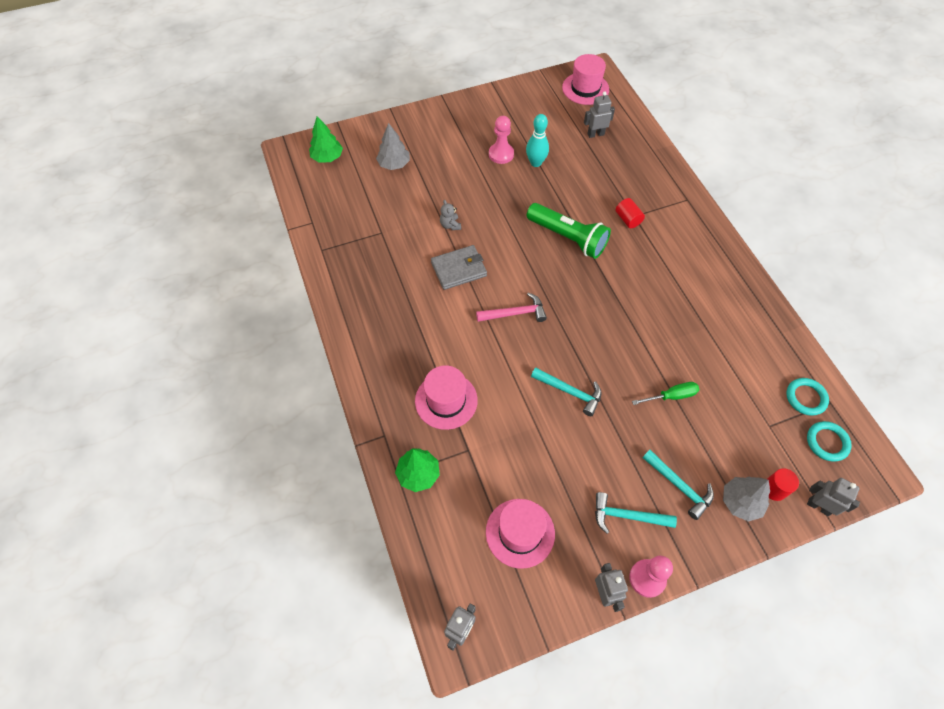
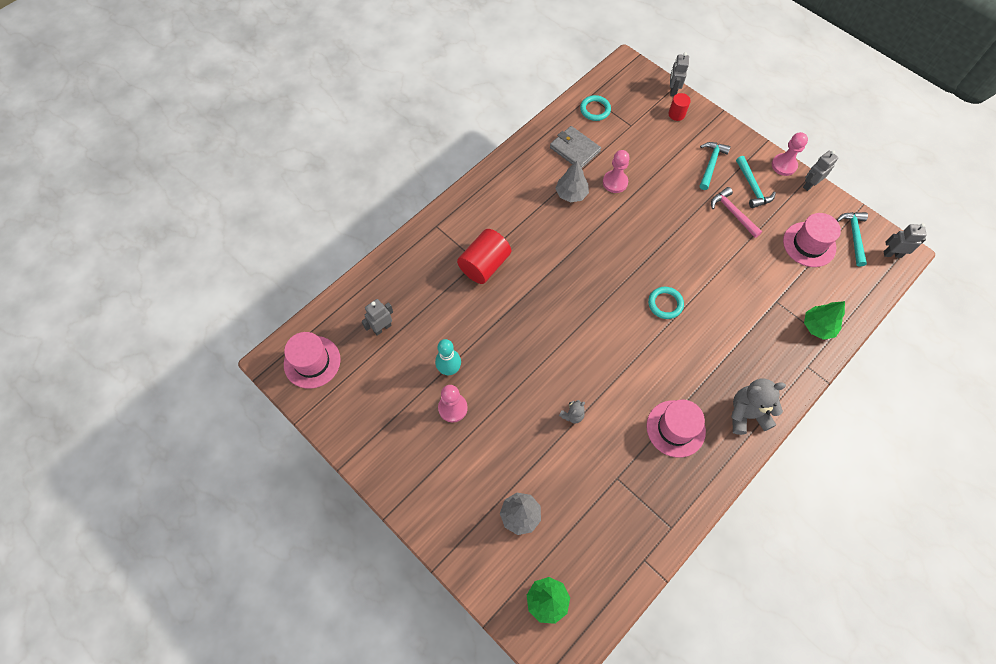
camera: 115 degrees left, 5 degrees up
(372, 353) = (747, 414): none -> grey teddy bear
(446, 400) = (749, 335): pink hat -> pink hat (675, 428)
(458, 269) = (619, 383): grey wallet -> grey wallet (574, 149)
(515, 313) = (637, 317): pink hammer -> pink hammer (733, 213)
(568, 238) = (532, 306): green flashlight -> none
(570, 392) = (684, 251): turquoise hammer -> turquoise hammer (854, 236)
(595, 134) = (382, 328): grey robot -> grey robot turned 90 degrees clockwise
(628, 219) = (484, 265): red cylinder -> red cylinder, size x1.85
(671, 396) = (644, 186): green screwdriver -> none
(687, 369) = (615, 182): none -> pink pawn
(740, 502) = (698, 129): grey tree -> grey tree (571, 194)
(827, 442) = (623, 93): turquoise ring -> turquoise ring (665, 304)

